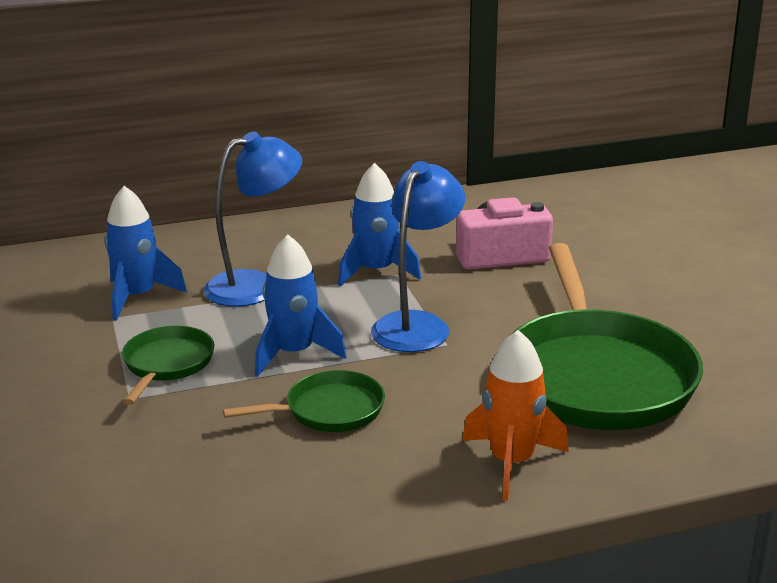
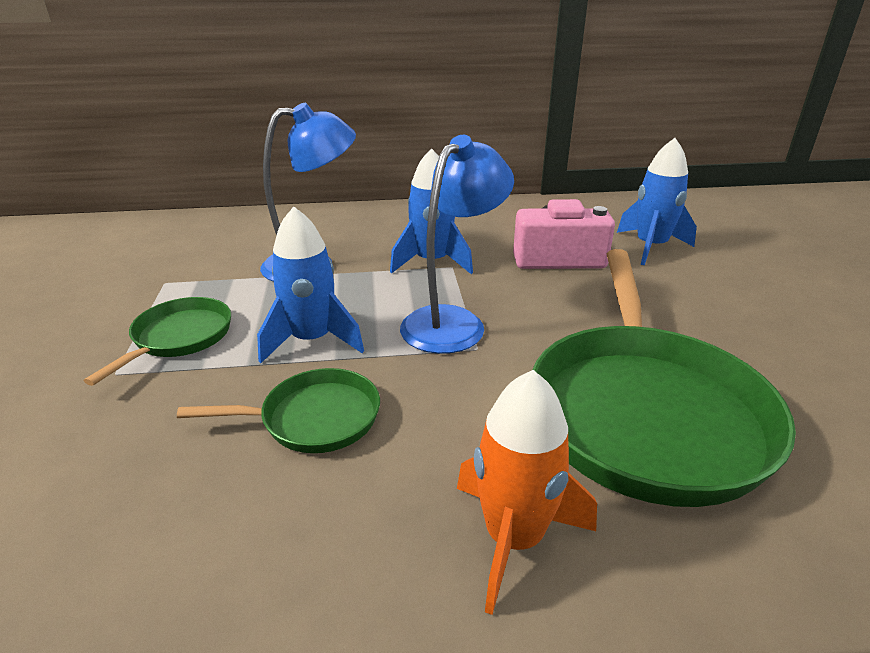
camera: 10 degrees right, 5 degrees up
(138, 297) = (201, 265): blue rocket -> blue rocket (650, 247)

